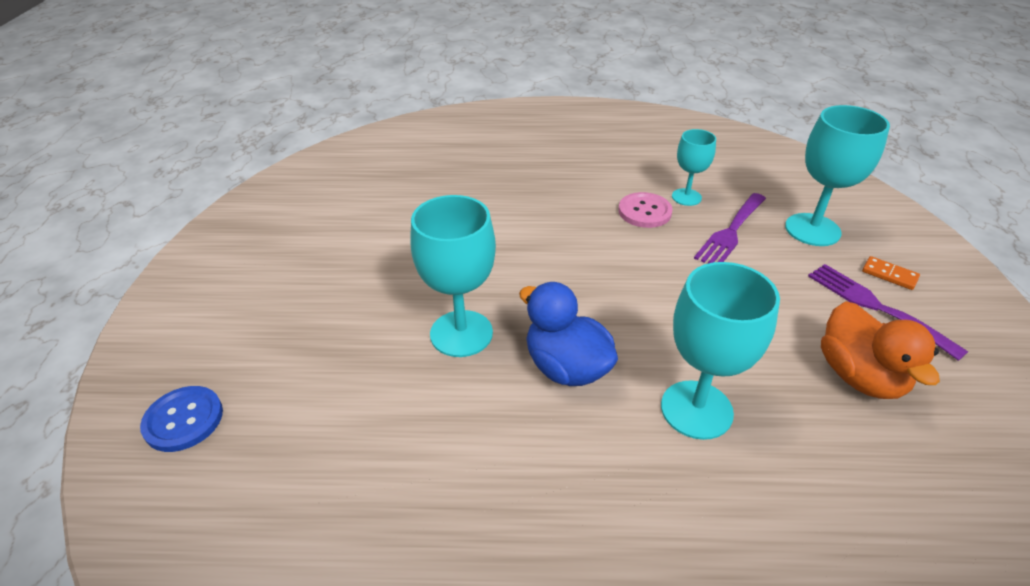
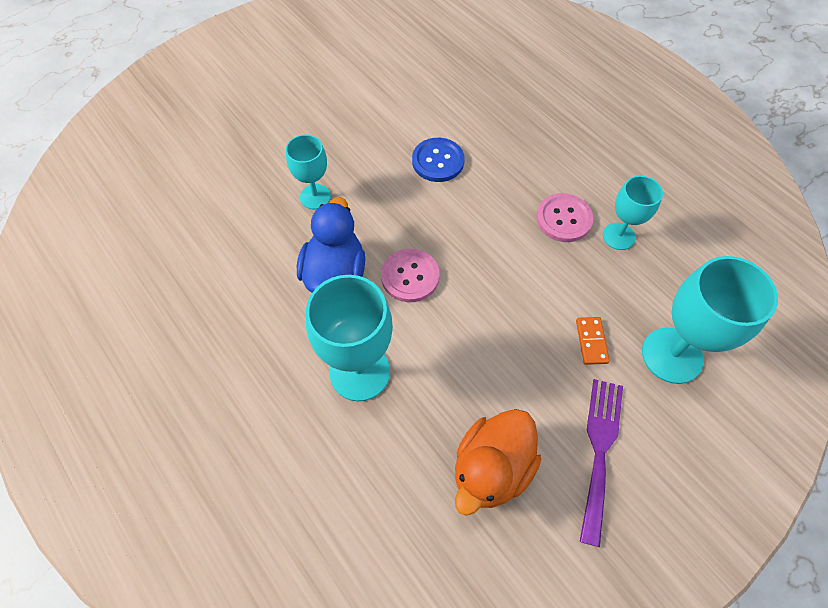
camera: 50 degrees right, 20 degrees up
(183, 420) = (144, 124): blue button -> blue button (438, 161)
(461, 333) = (315, 196): turquoise goblet -> turquoise goblet, size x0.60
(618, 320) = (410, 276): none -> pink button
(730, 232) = (599, 294): purple fork -> none
(889, 275) = (662, 446): orange domino -> orange domino (591, 341)

